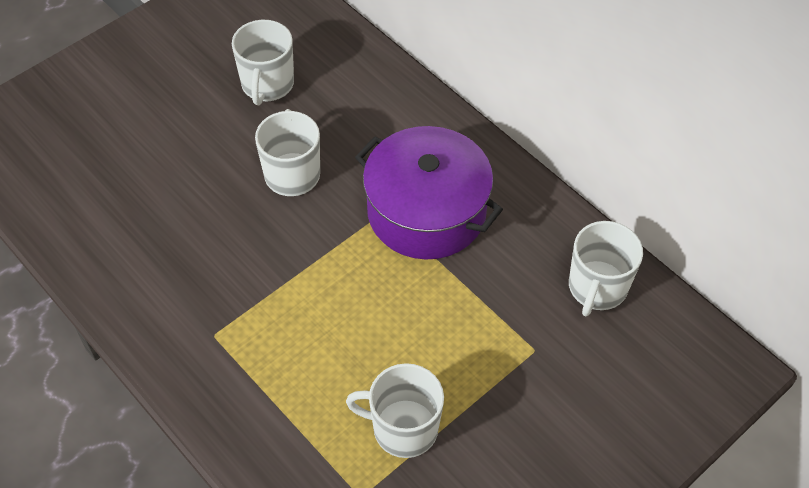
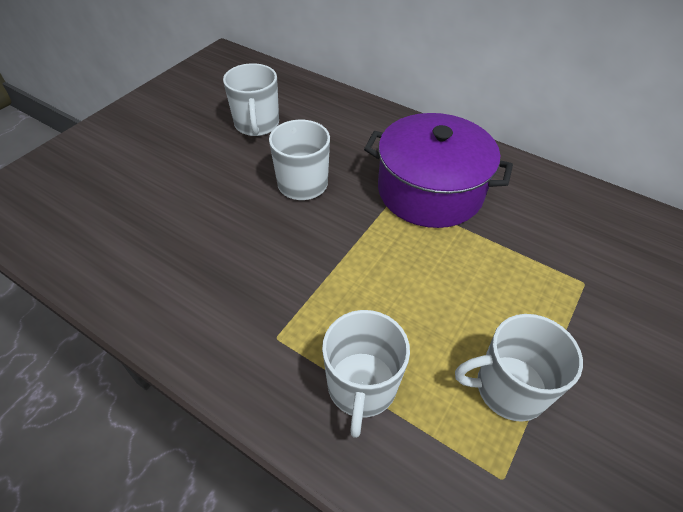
camera: 15 degrees left, 5 degrees down
(597, 288) = (602, 221): white mug -> white mug (361, 387)

